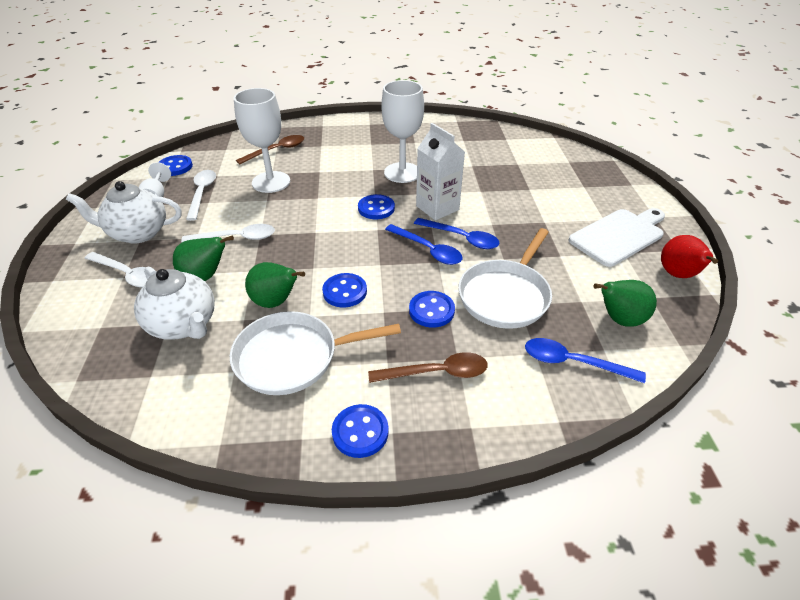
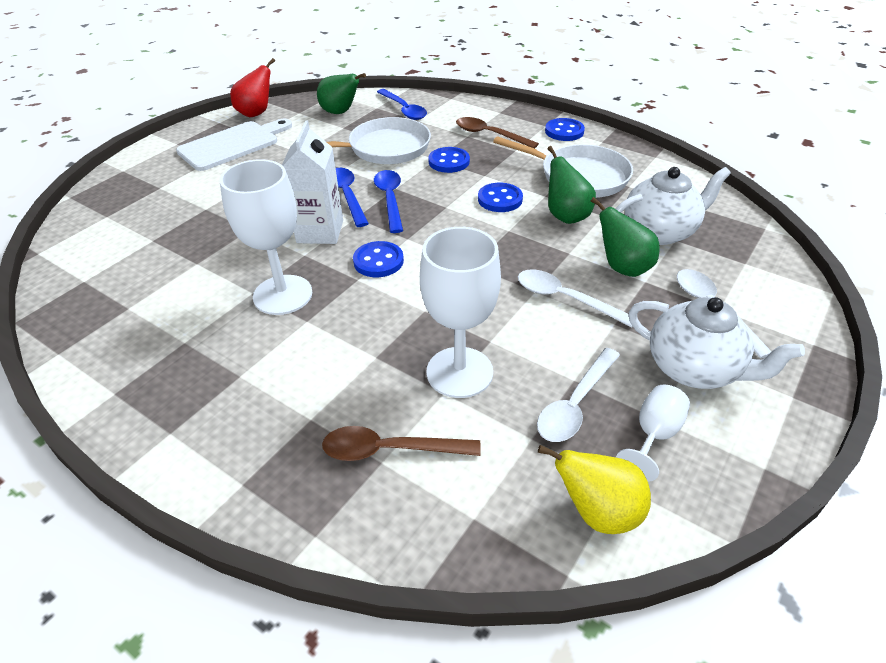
camera: 140 degrees left, 0 degrees up
(175, 167) = (597, 512): blue button -> yellow pear
(184, 325) = (660, 232): white teapot -> white teapot turned 75 degrees clockwise
(619, 236) = (232, 145): white cutting board -> white cutting board turned 135 degrees clockwise

